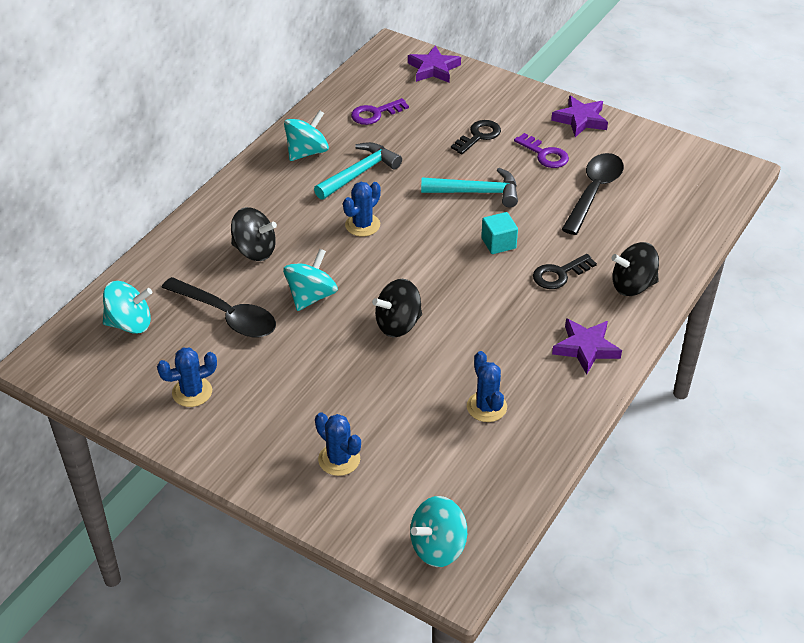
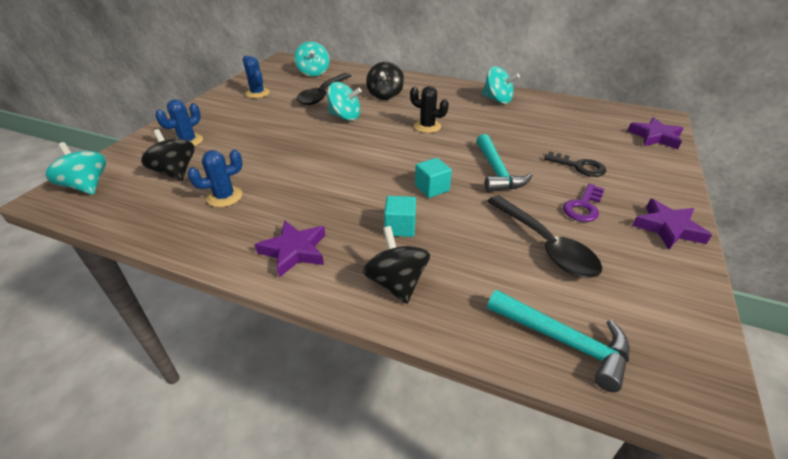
camera: 80 degrees right, 5 degrees down
(359, 173) = (486, 120): turquoise hammer -> turquoise hammer (563, 341)
(362, 225) = (427, 126): blue cactus -> black cactus
(375, 114) = (565, 118): purple key -> none
(398, 324) = (320, 150): black spinning top -> black spinning top (175, 172)
(559, 274) = (400, 227): black key -> turquoise cube
(594, 192) = (545, 245): black spoon -> black spoon turned 45 degrees clockwise

